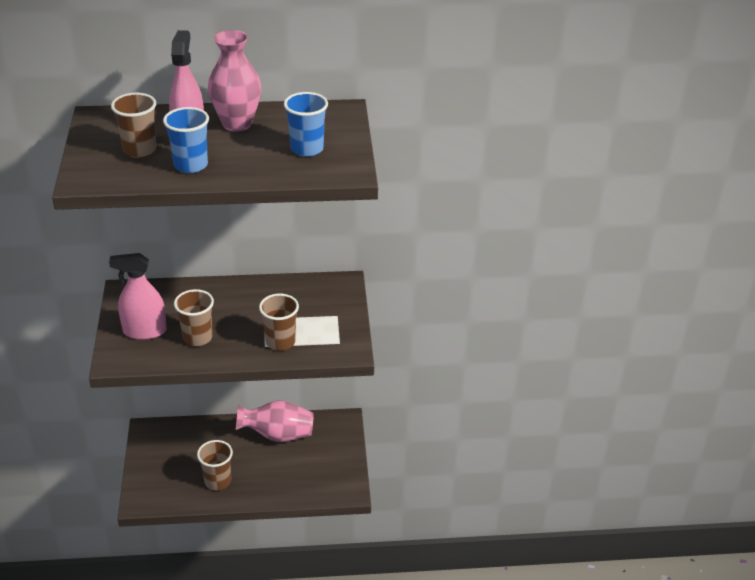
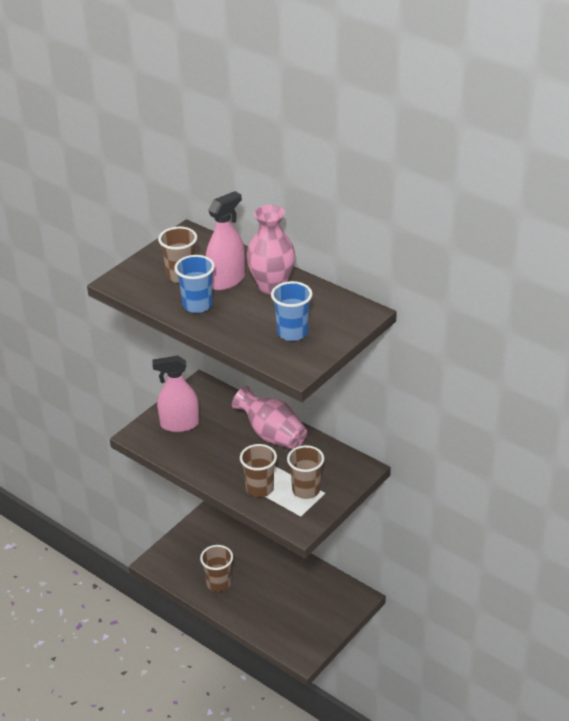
camera: 45 degrees right, 0 degrees up
(144, 331) = (179, 424): pink spray bottle -> pink spray bottle turned 45 degrees counterclockwise
(197, 337) = (208, 450): brown cup -> brown cup (306, 490)
(277, 435) = (297, 576): pink vase -> pink vase (272, 435)

